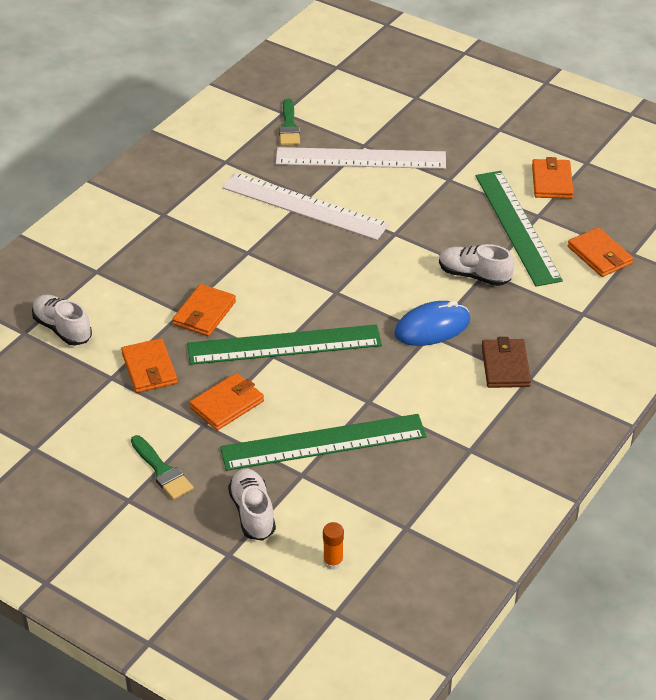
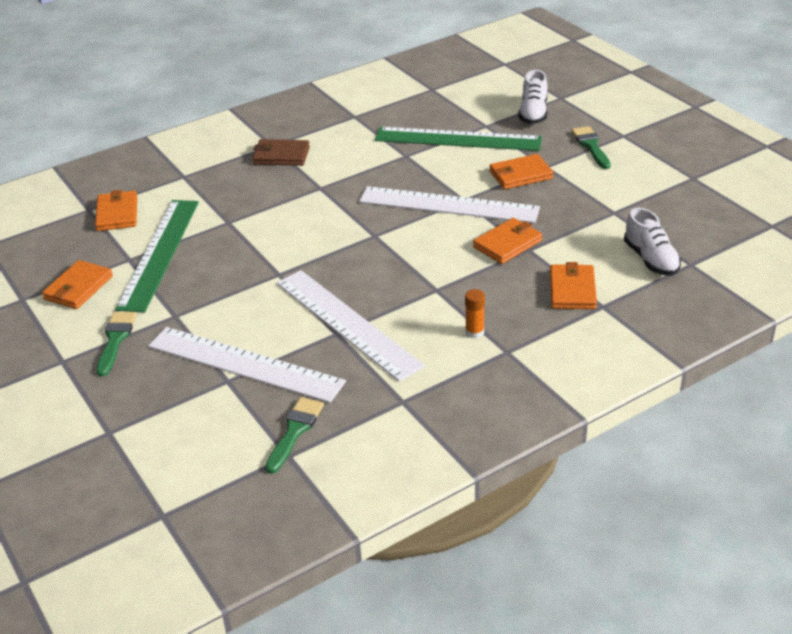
camera: 155 degrees left, 5 degrees down
(149, 369) = (577, 211): orange wallet -> orange wallet (572, 290)
(284, 345) = (448, 205): green ruler -> white ruler
(333, 562) = (491, 83): orange glue stick -> orange glue stick (474, 332)
(432, 327) = (313, 192): blue mouse -> none
(474, 275) = (241, 222): white shoe -> none
(476, 152) = (115, 340): none -> green brush
(505, 366) = (281, 156): brown wallet -> brown wallet turned 75 degrees clockwise

